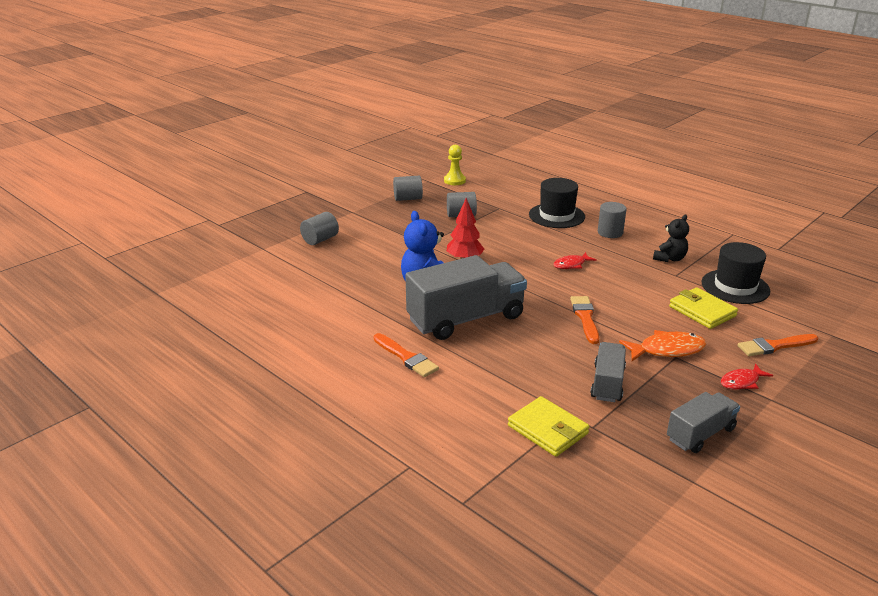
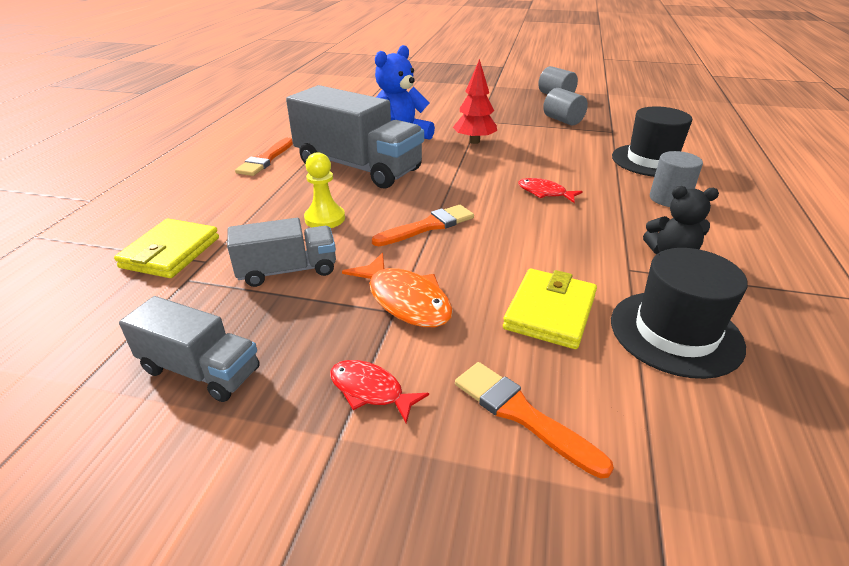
camera: 60 degrees right, 5 degrees up
(320, 239) = (429, 88): grey cylinder -> none
(454, 181) = (631, 102): yellow pawn -> yellow pawn (325, 218)

